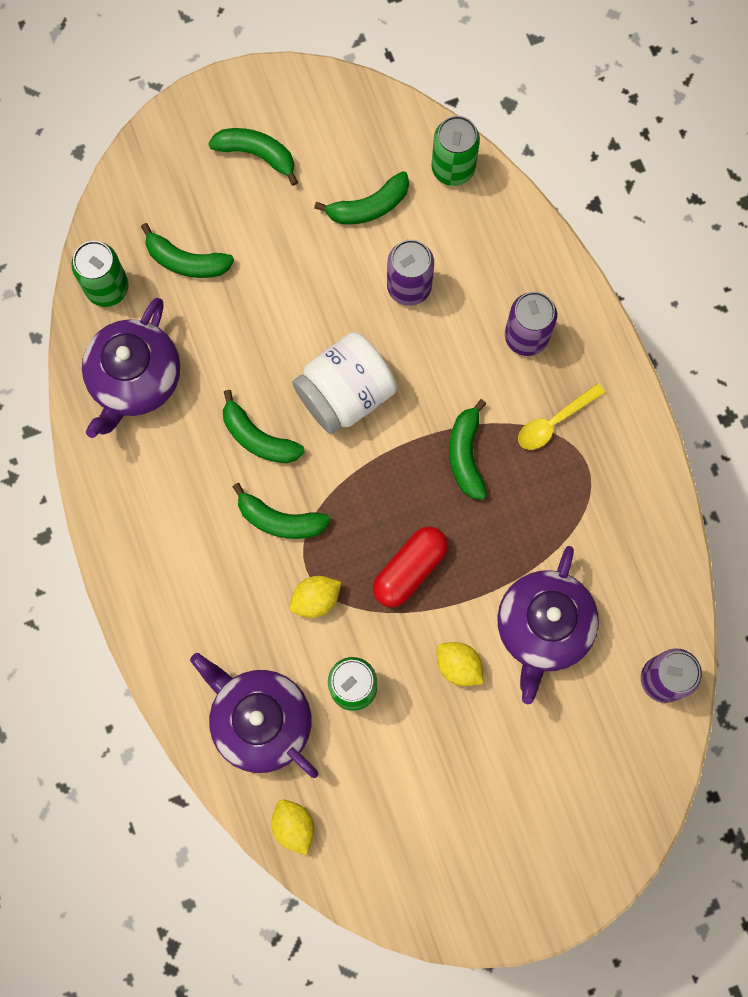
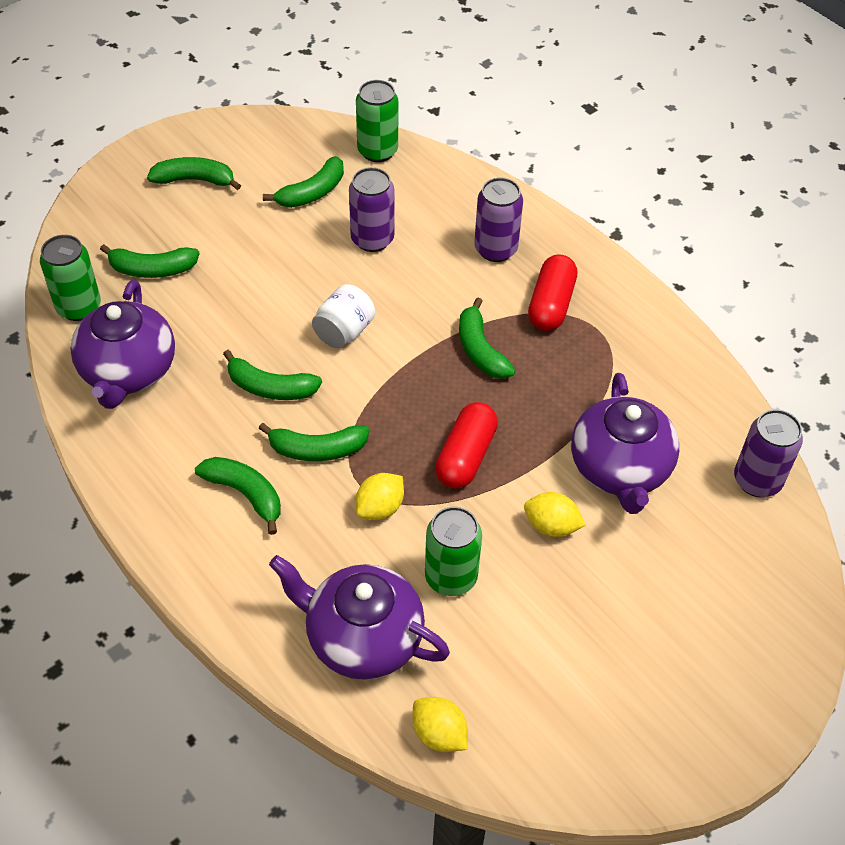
camera: 20 degrees left, 25 degrees down
(204, 547) = (245, 494): none -> green banana
(345, 393) = (344, 331): white jar -> white jar, size x0.62
(554, 422) = (551, 304): yellow spoon -> red capsule

